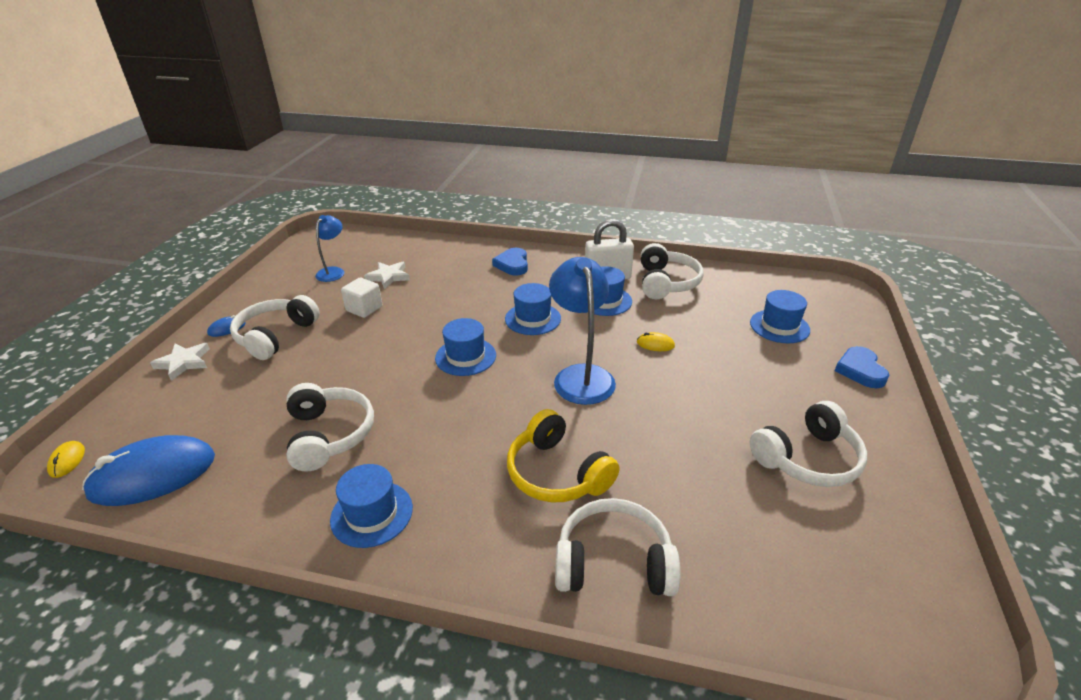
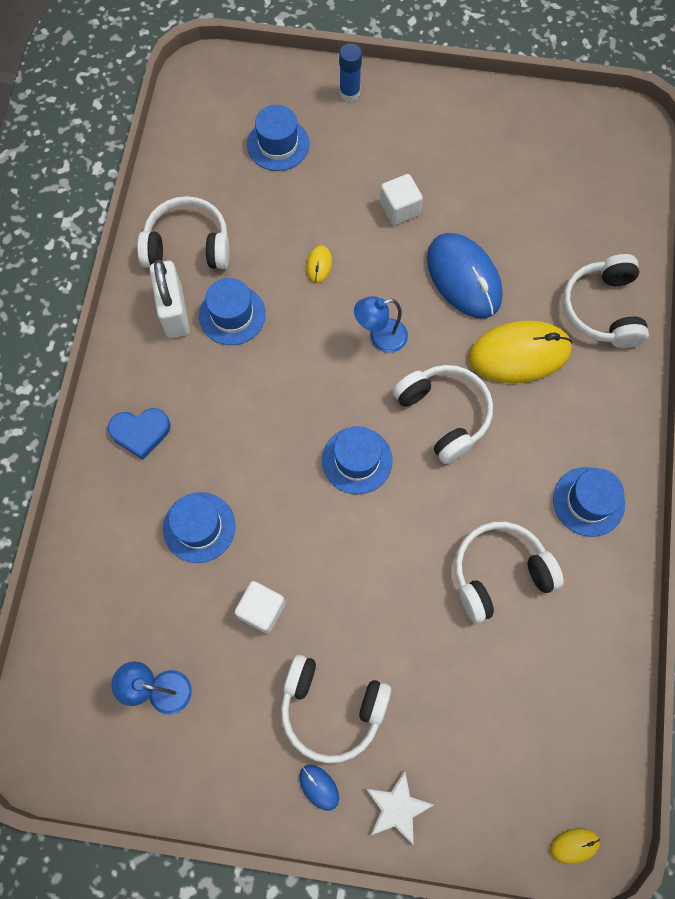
camera: 95 degrees left, 35 degrees up
(153, 475) = (578, 734): blue mouse -> blue mouse (464, 277)
(388, 277) = (175, 600): white star -> none
(533, 319) = (275, 394): blue hat -> blue hat (199, 527)
(557, 473) = (519, 354): yellow headphones -> yellow mouse
(581, 375) = (380, 338): blue lamp -> blue lamp, size x0.59
(727, 396) = (399, 209): none -> white cube
(808, 459) = (474, 161): white headphones -> white headphones (444, 414)
(860, 370) = (349, 93): blue heart -> blue glue stick

